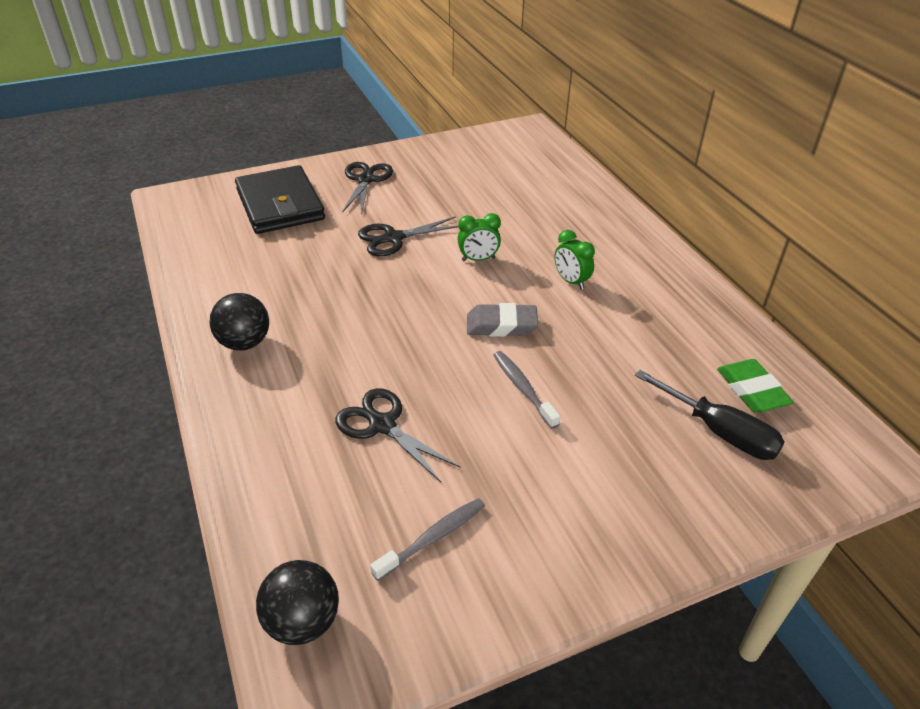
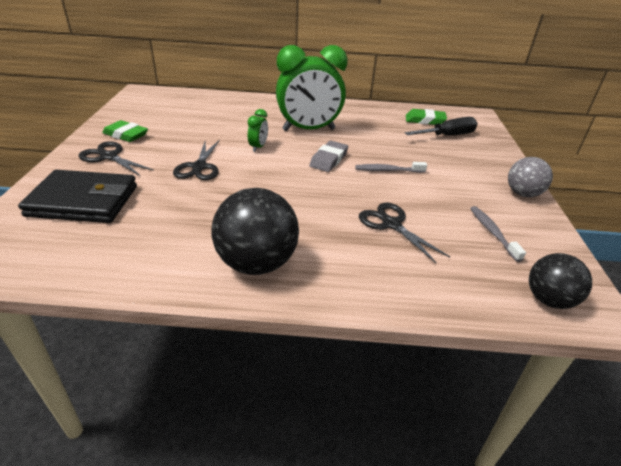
camera: 65 degrees left, 5 degrees down
(244, 343) = (257, 263): black ball -> black ball, size x1.61
(382, 425) = (391, 224): black scissors -> black scissors turned 75 degrees clockwise
(418, 168) = (126, 135): none -> green eraser
(571, 281) = (308, 130): green clock -> green clock, size x2.40
(588, 567) = (522, 194): none -> grey ball

